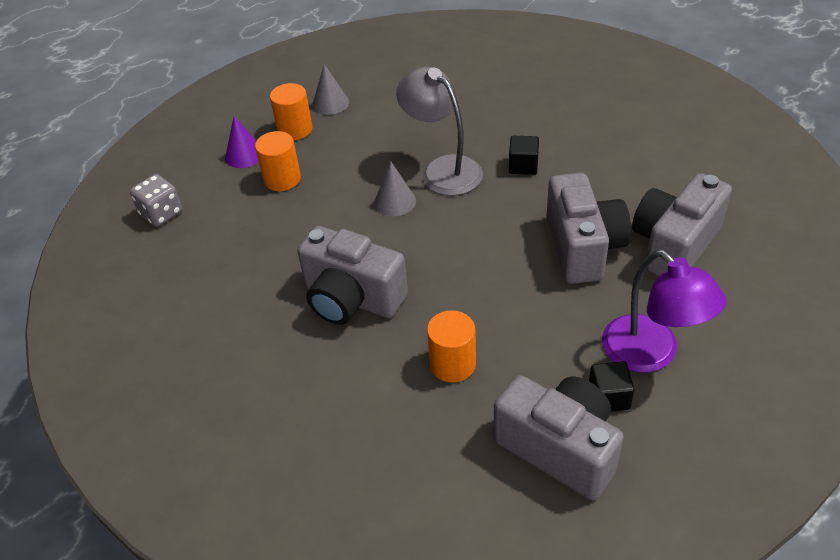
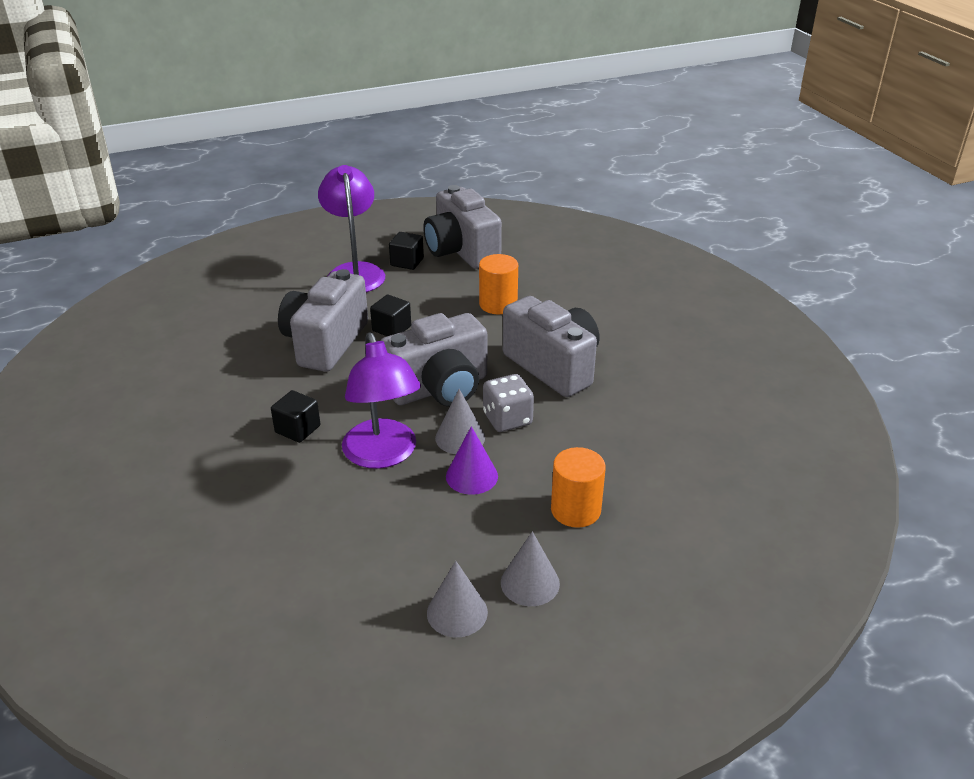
camera: 160 degrees left, 10 degrees down
(161, 213) = (741, 516): grey dice -> grey dice (507, 419)
(244, 155) = (615, 565): purple cone -> purple cone (471, 476)
(295, 129) = (530, 583): orange cylinder -> grey cone
(442, 169) = (383, 455): grey lamp -> purple lamp
(537, 287) = (391, 328): none -> black cube
(674, 245) = (253, 322): grey camera -> grey camera (439, 388)

